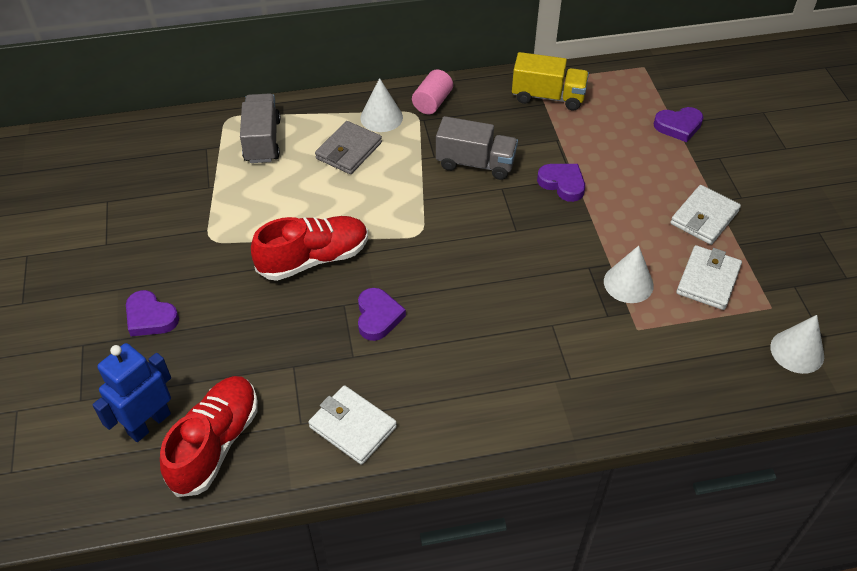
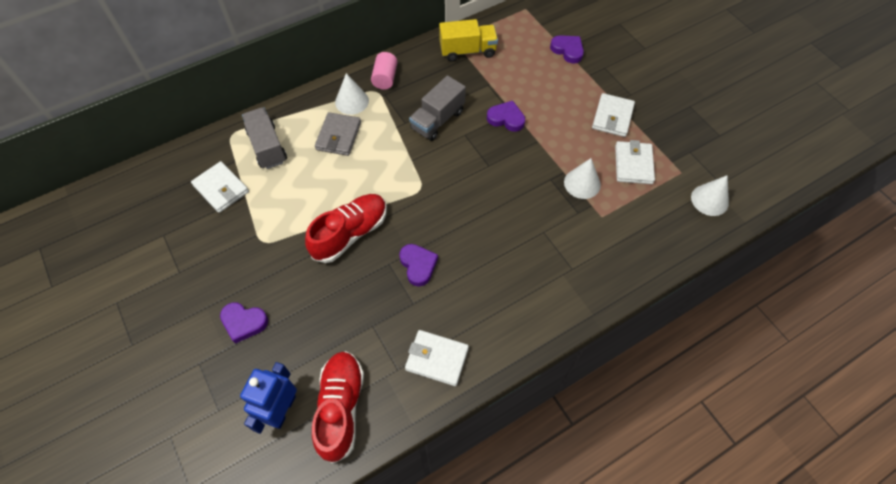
camera: 20 degrees left, 10 degrees up
(191, 171) = (221, 189): none -> white wallet
(475, 163) = (437, 120): grey truck -> grey truck turned 135 degrees clockwise
(678, 126) = (567, 50): purple heart -> purple heart turned 105 degrees counterclockwise

